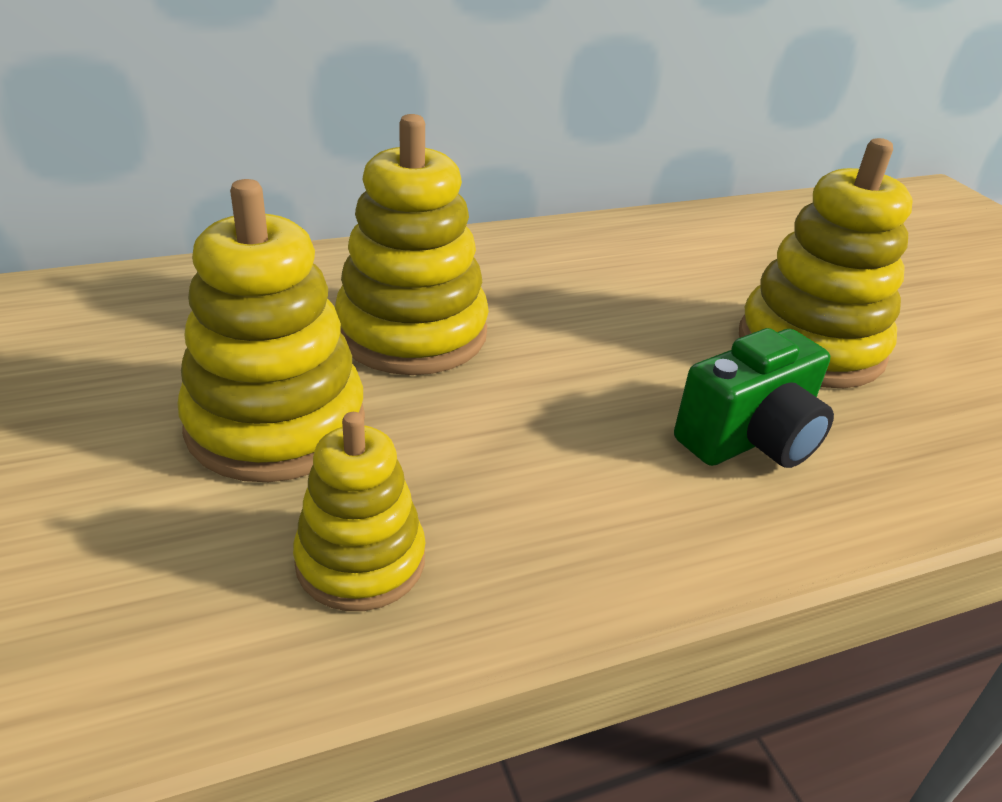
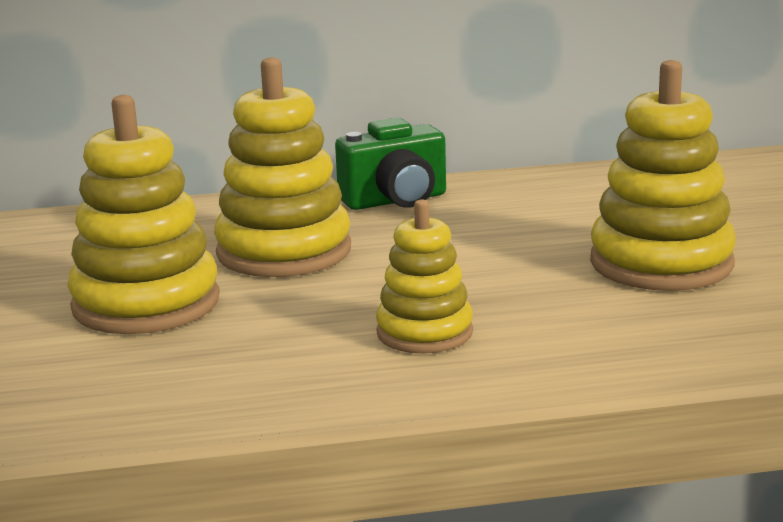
camera: 15 degrees right, 15 degrees down
(360, 561) = (182, 376): yellow stacking toy -> yellow stacking toy (424, 332)
(750, 439) = (554, 321): green camera -> green camera (396, 201)

